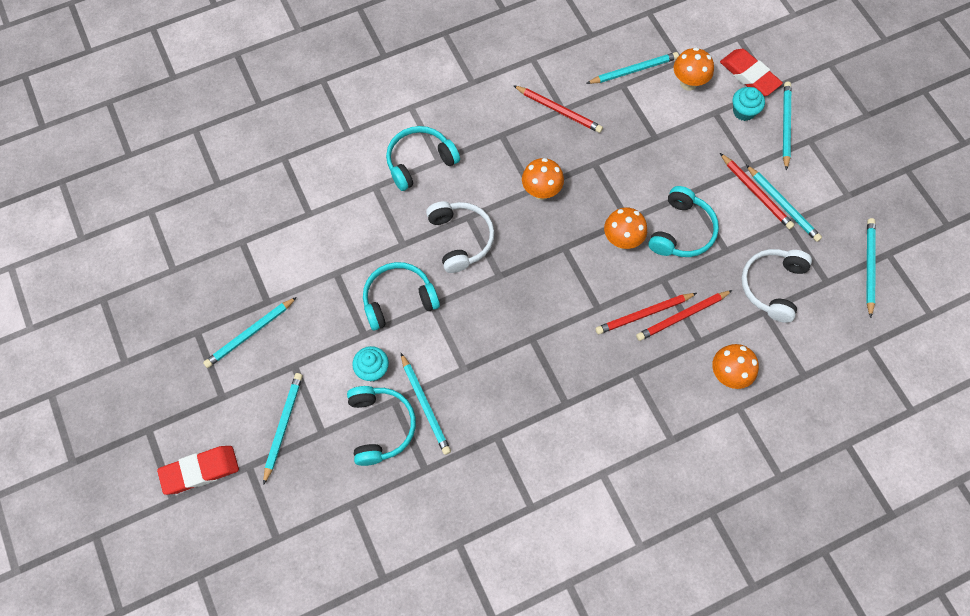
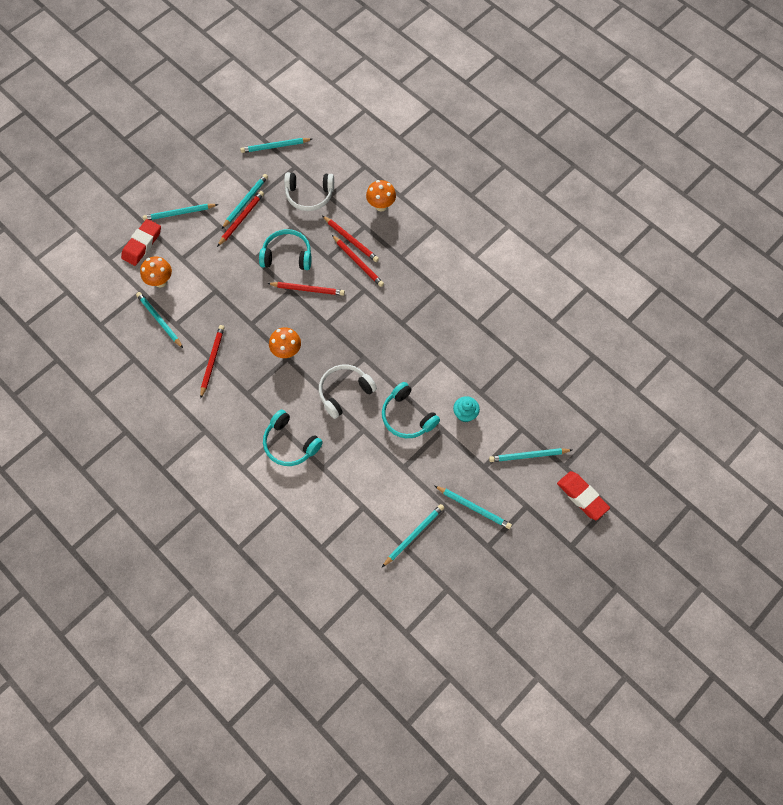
camera: 110 degrees left, 0 degrees up
(381, 426) = (501, 394): turquoise headphones -> none
(425, 405) = (475, 372): turquoise pencil -> turquoise pencil (414, 535)
(622, 240) = (307, 289): orange mushroom -> red pencil
(743, 111) = (175, 241): turquoise cupcake -> none

